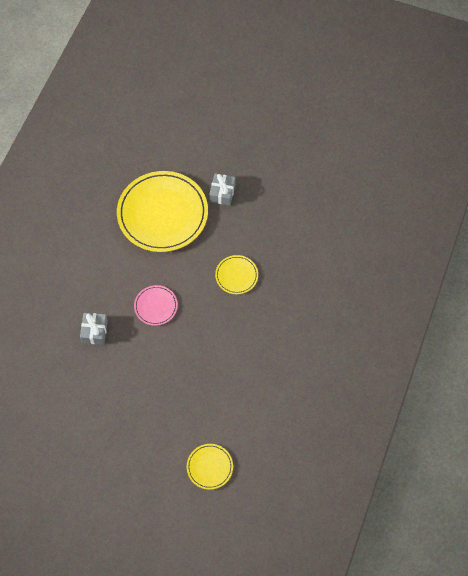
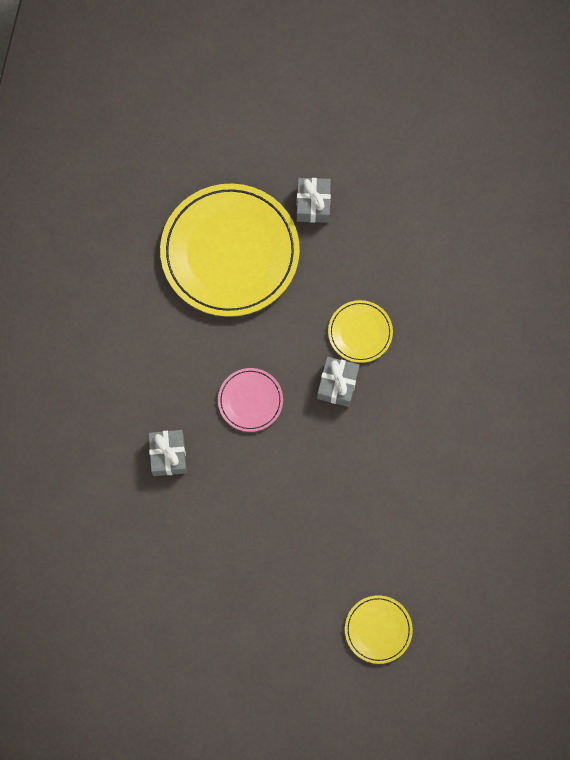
camera: 10 degrees left, 10 degrees up
(215, 305) = (337, 384): none -> grey gift

